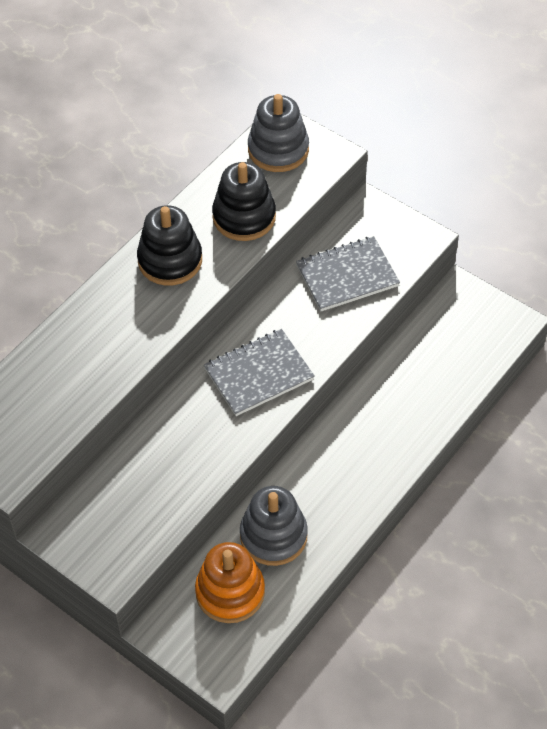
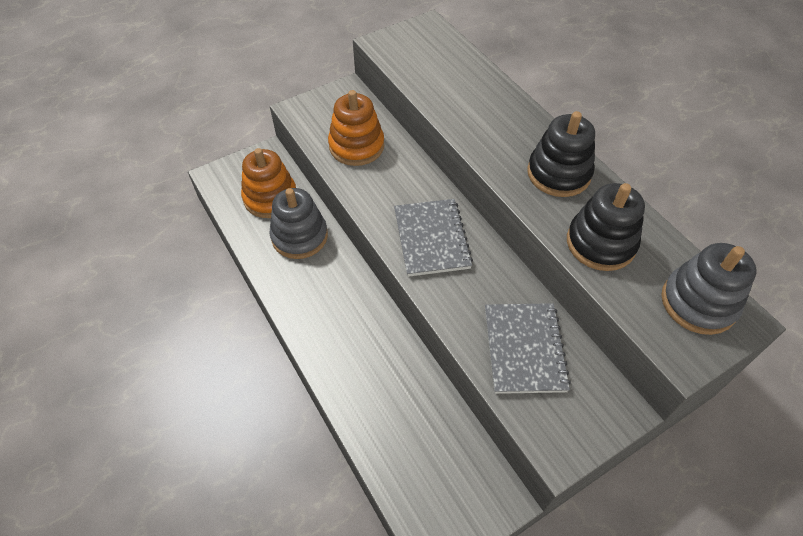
camera: 110 degrees right, 0 degrees up
(154, 486) = (356, 146): none -> orange stacking toy

